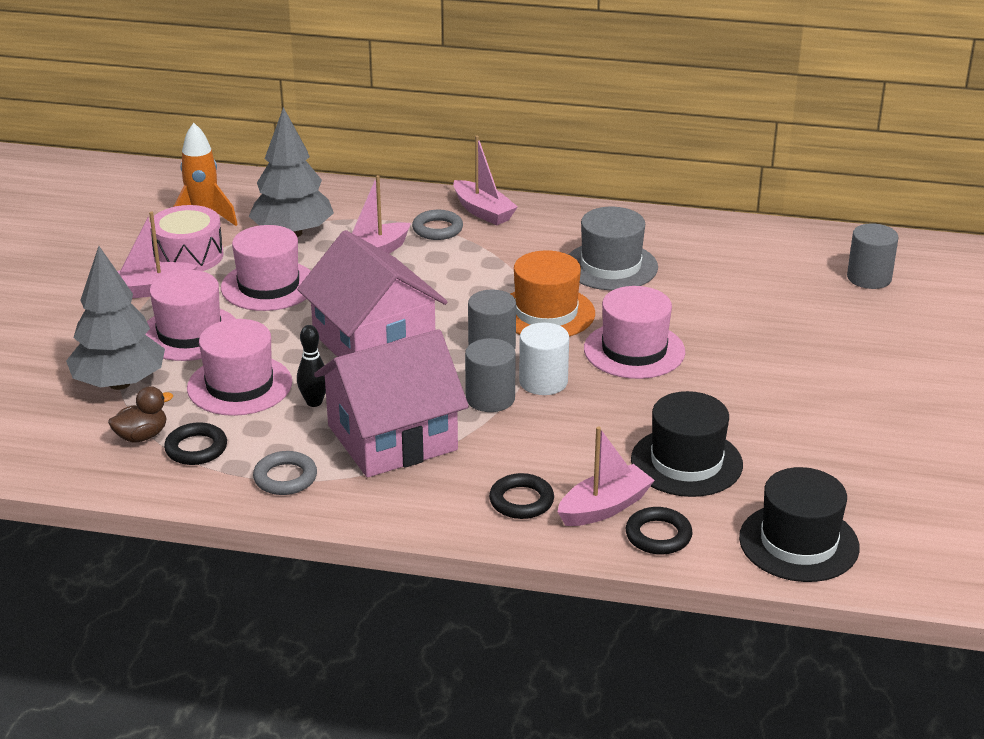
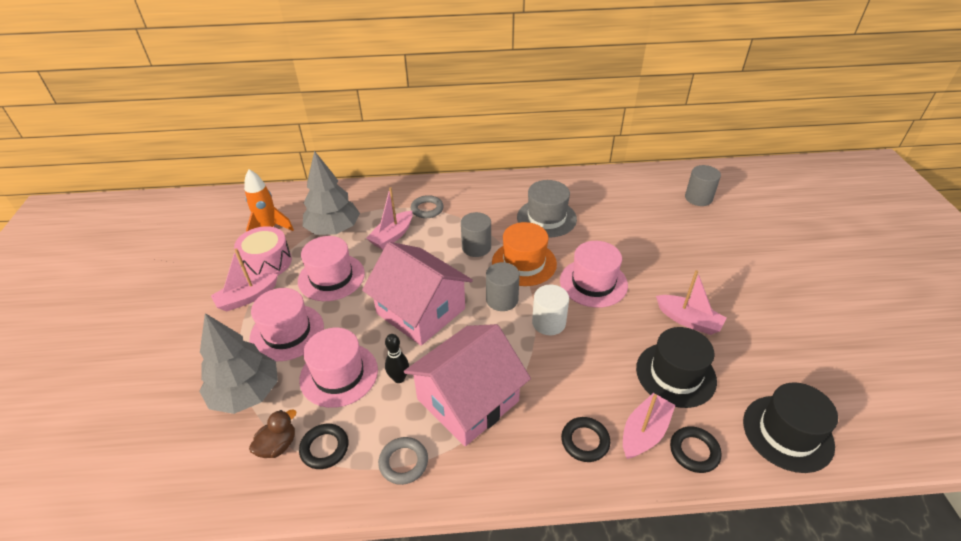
camera: 15 degrees left, 10 degrees up
(483, 211) = (450, 191): pink boat -> pink boat (688, 320)
(490, 398) = (520, 346): grey cylinder -> grey cylinder (476, 247)

